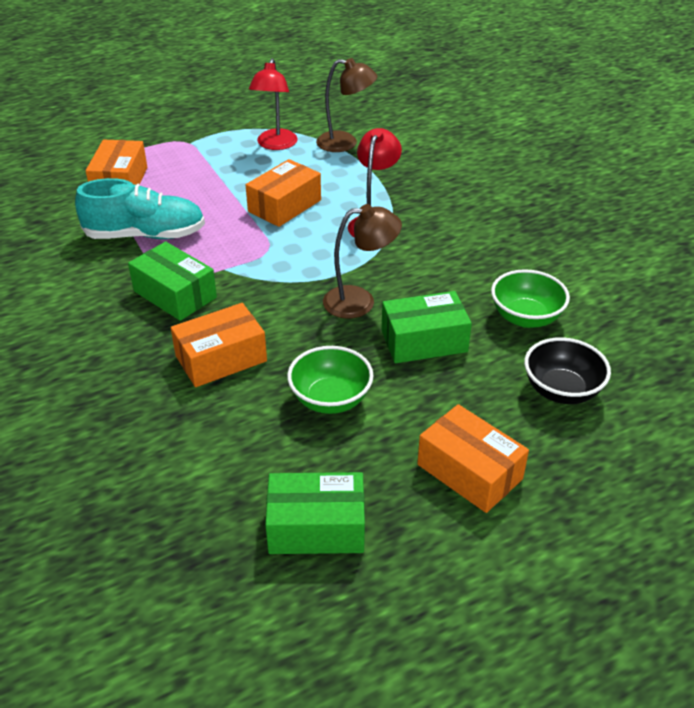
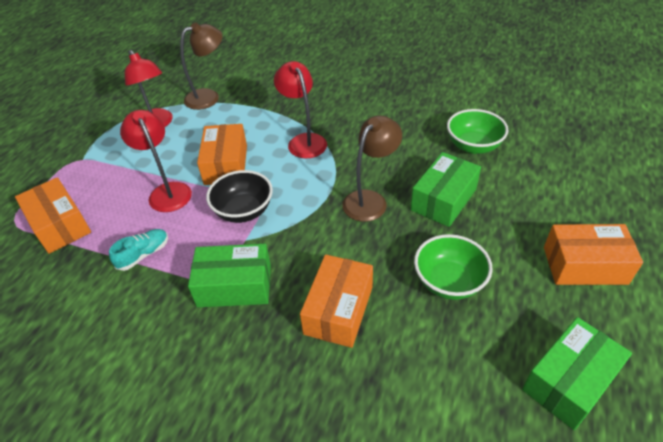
camera: 40 degrees left, 5 degrees up
(145, 235) = (144, 254): turquoise shoe -> turquoise shoe, size x0.49
(216, 201) = (167, 191): none -> red lamp
(561, 390) = (551, 178): black bowl -> black bowl (243, 211)

